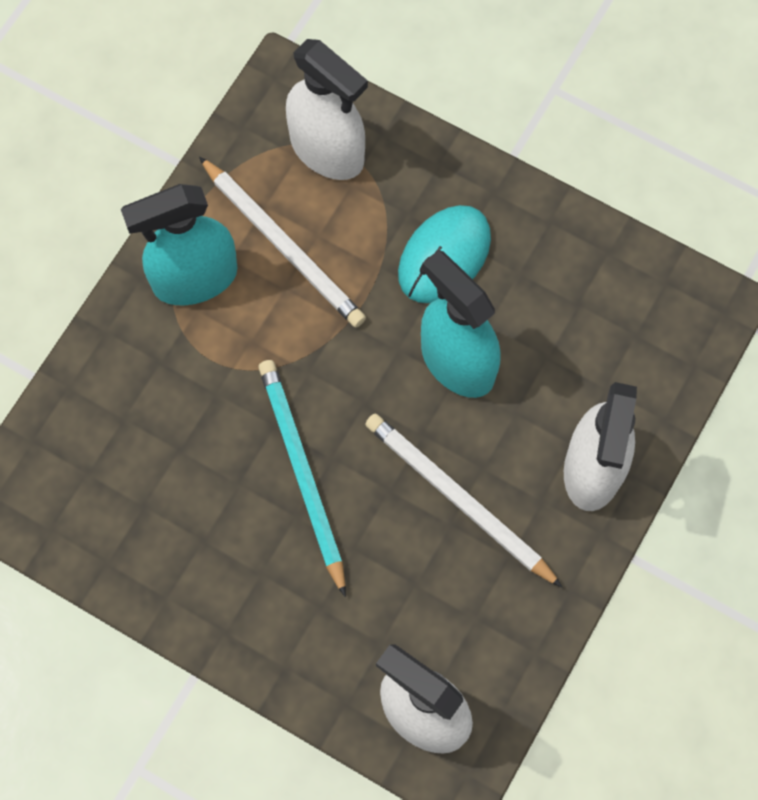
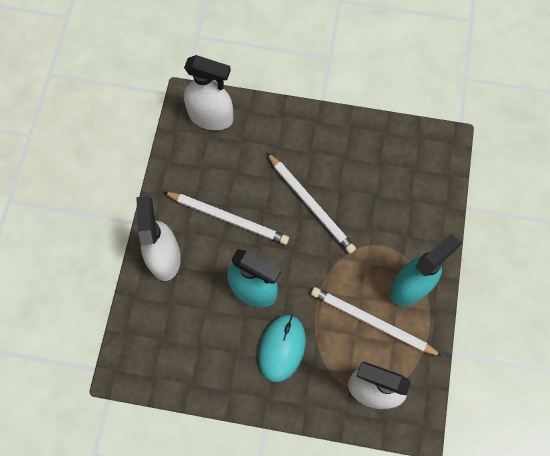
camera: 160 degrees right, 0 degrees up
(302, 473) = (311, 204): turquoise pencil -> white pencil

